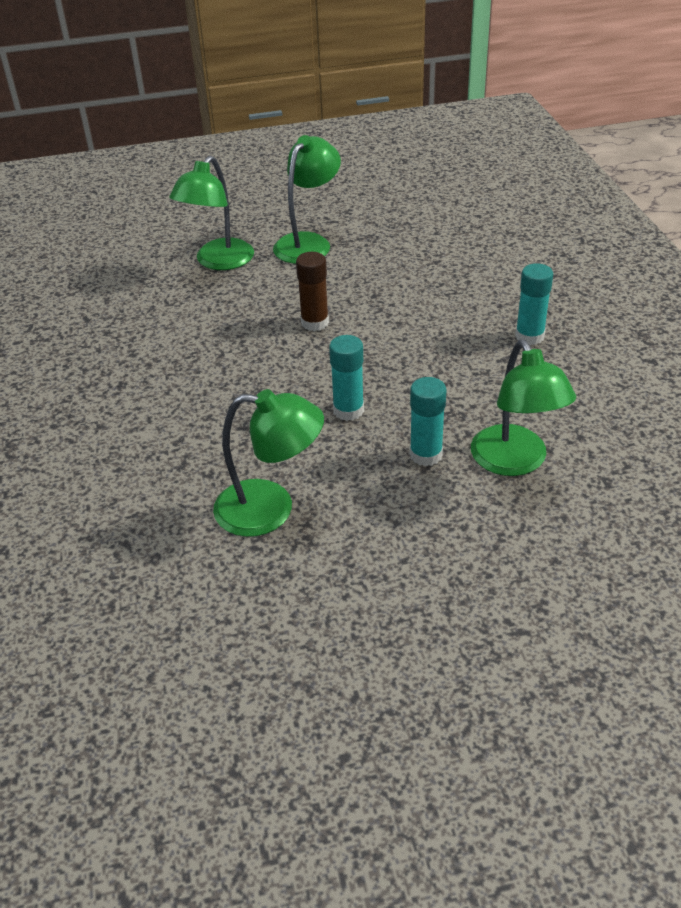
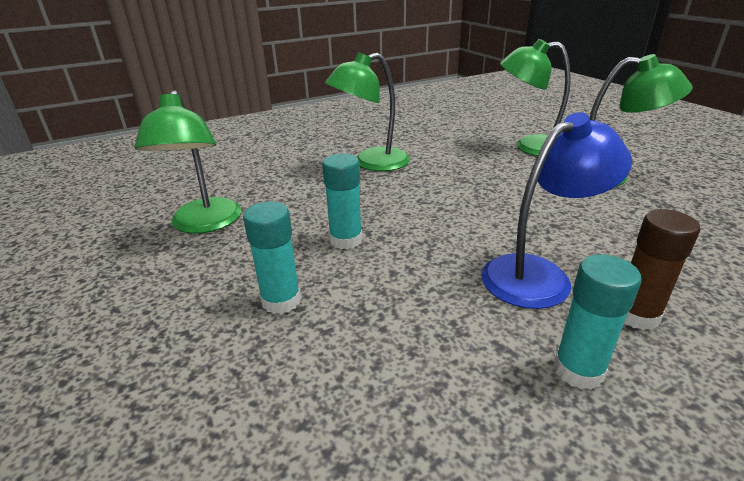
camera: 75 degrees right, 10 degrees down
(315, 323) = (477, 200): brown glue stick -> brown glue stick (636, 315)
(436, 322) = (539, 274): none -> blue lamp
(515, 462) = (271, 384): green lamp -> green lamp (371, 163)

